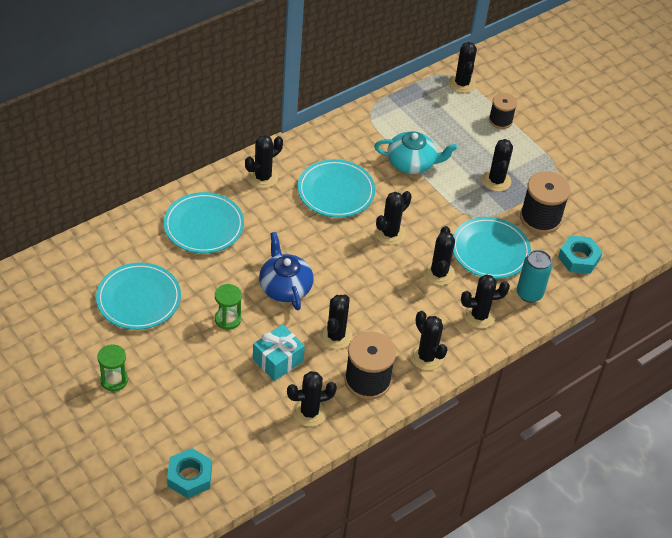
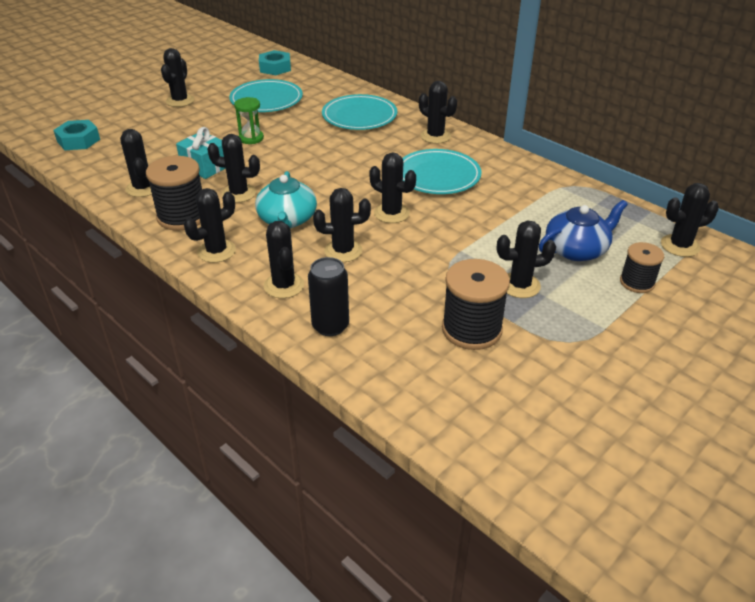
camera: 85 degrees right, 10 degrees down
(114, 380) = (180, 101): green hourglass -> black cactus
(285, 286) = (297, 161): blue teapot -> blue teapot (576, 249)
(412, 163) = (511, 219): turquoise teapot -> turquoise teapot (287, 219)
(490, 251) = (393, 288): turquoise plate -> none
(529, 293) = (330, 326): turquoise can -> black can
(578, 258) = (410, 372): turquoise nut -> turquoise nut (275, 68)

